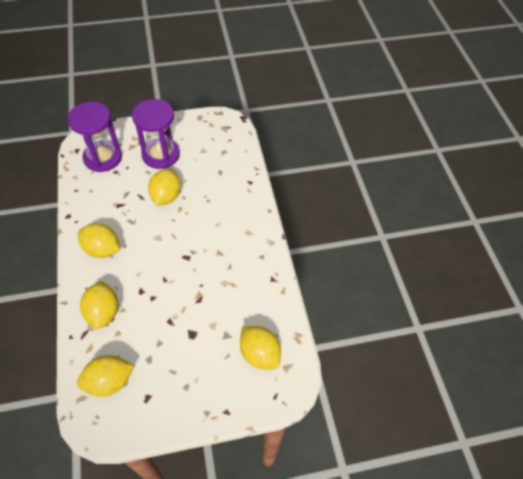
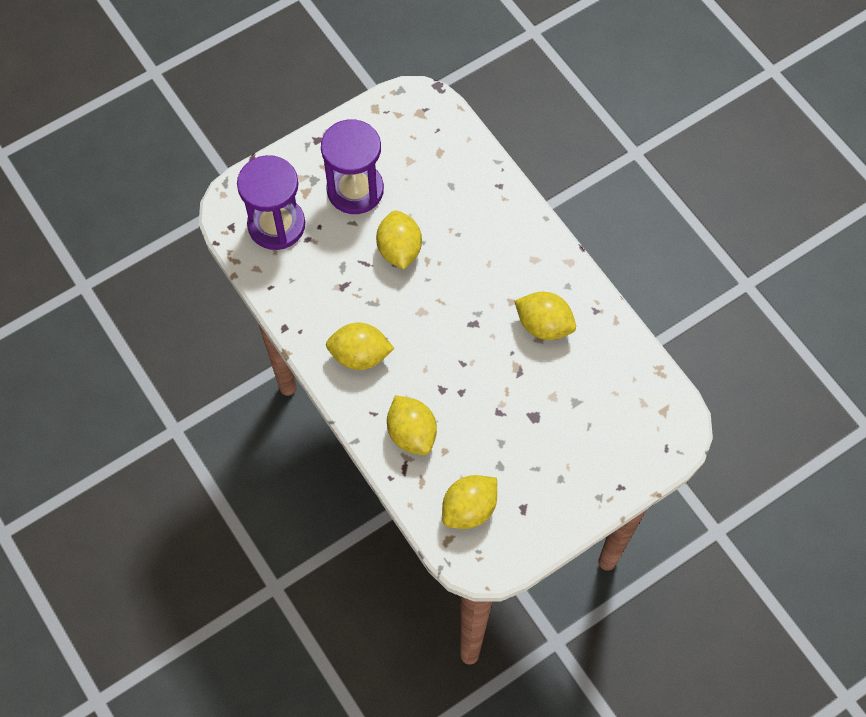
camera: 20 degrees left, 10 degrees up
(259, 354) = (625, 408): yellow lemon -> yellow lemon (544, 325)

